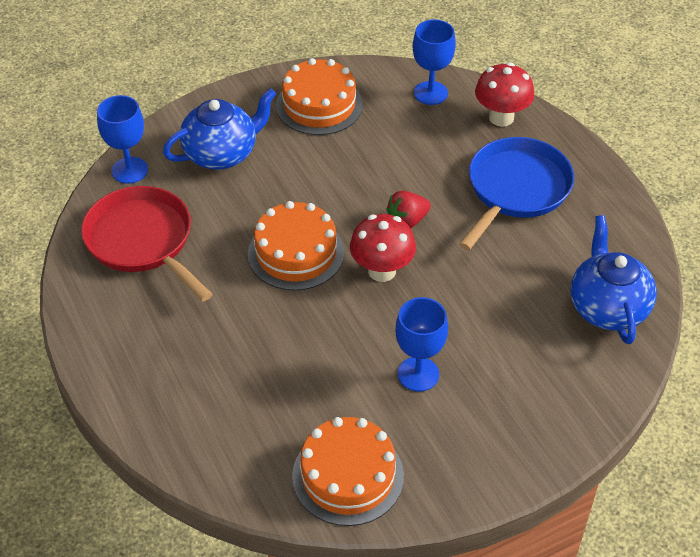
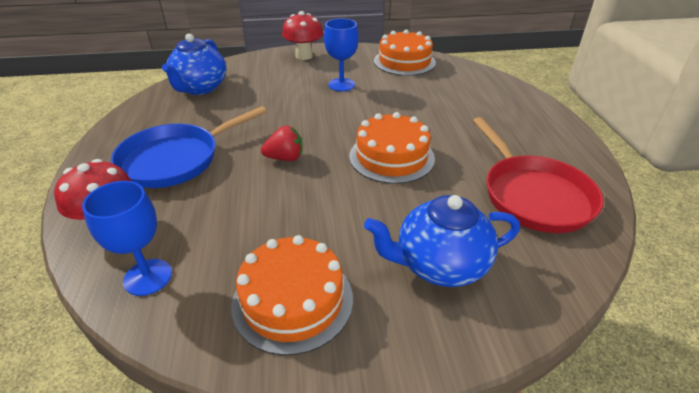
camera: 160 degrees left, 10 degrees down
(129, 170) = (558, 273): blue goblet -> none
(382, 271) = (329, 133): red mushroom -> red mushroom (304, 56)

